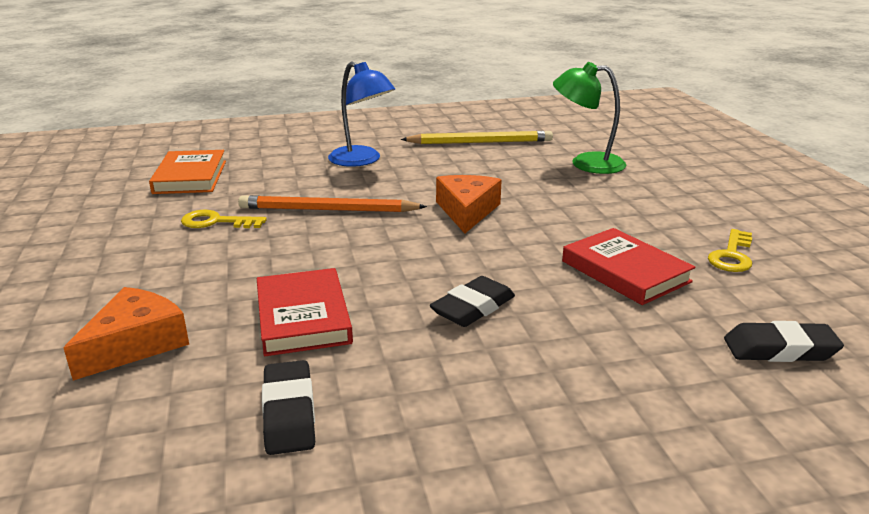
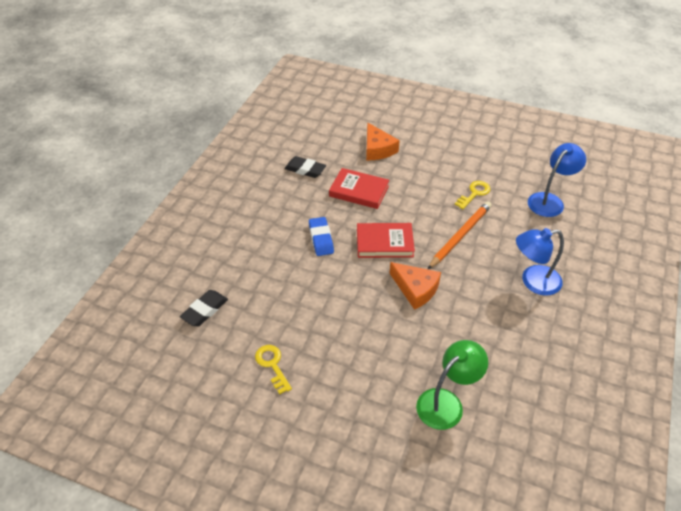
camera: 125 degrees right, 20 degrees up
(190, 177) = (549, 200): orange book -> blue lamp
(473, 308) = (321, 239): black eraser -> blue eraser
(480, 142) = (533, 366): yellow pencil -> none
(625, 271) = (300, 308): red book -> red book (384, 243)

